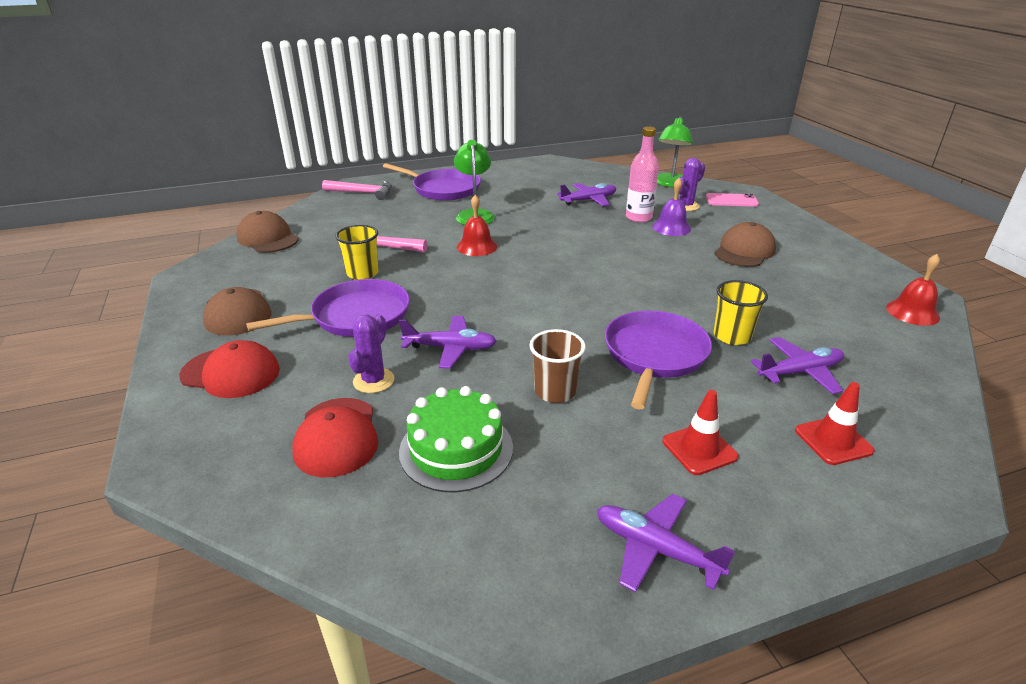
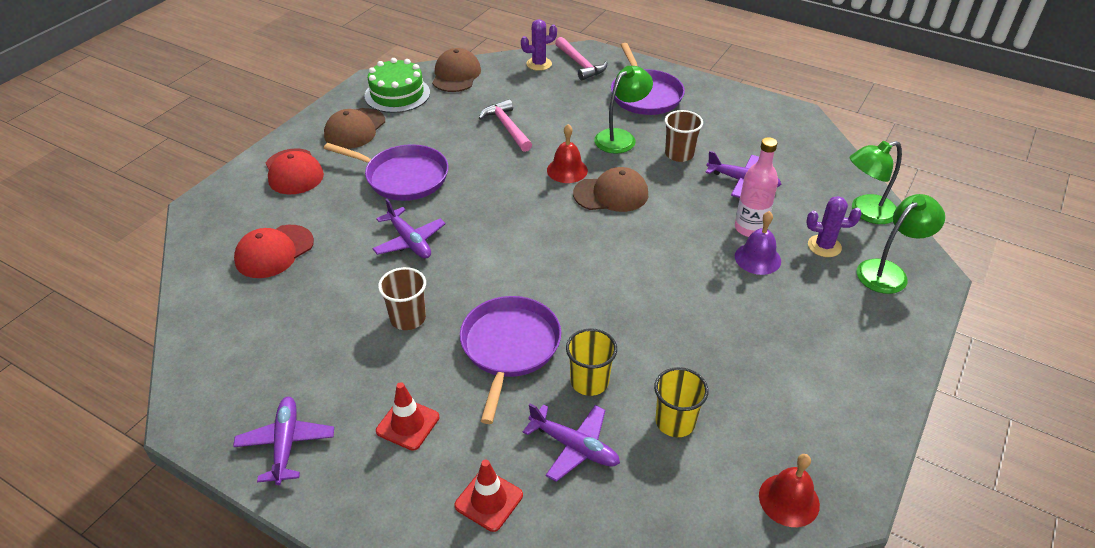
camera: 50 degrees right, 10 degrees up
(362, 273) = (460, 144): yellow cup -> yellow cup (675, 422)
(373, 381) = (340, 231): purple cactus -> purple cactus (539, 64)
(456, 449) = (305, 307): green cake -> green cake (397, 94)
(528, 206) = (679, 154): none -> brown cup
(654, 355) = (509, 347): purple pan -> purple pan turned 60 degrees counterclockwise
(731, 200) = (889, 272): pink phone -> green lamp
(744, 251) = (772, 328): brown cap -> brown cap (611, 194)

